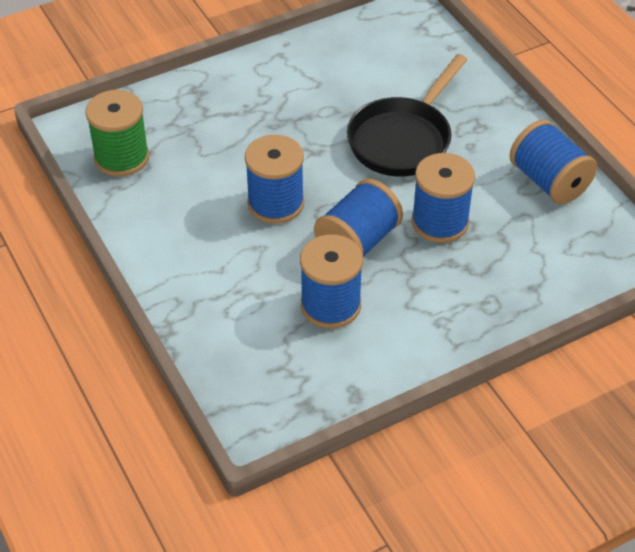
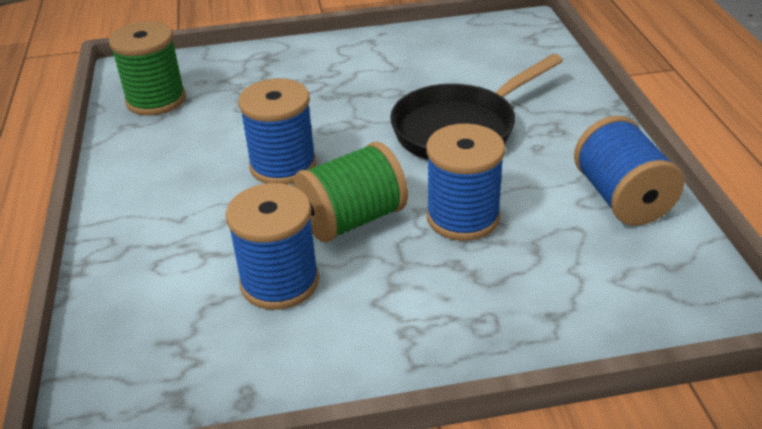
camera: 20 degrees right, 10 degrees down
(357, 242) = (352, 220): blue spool -> green spool

